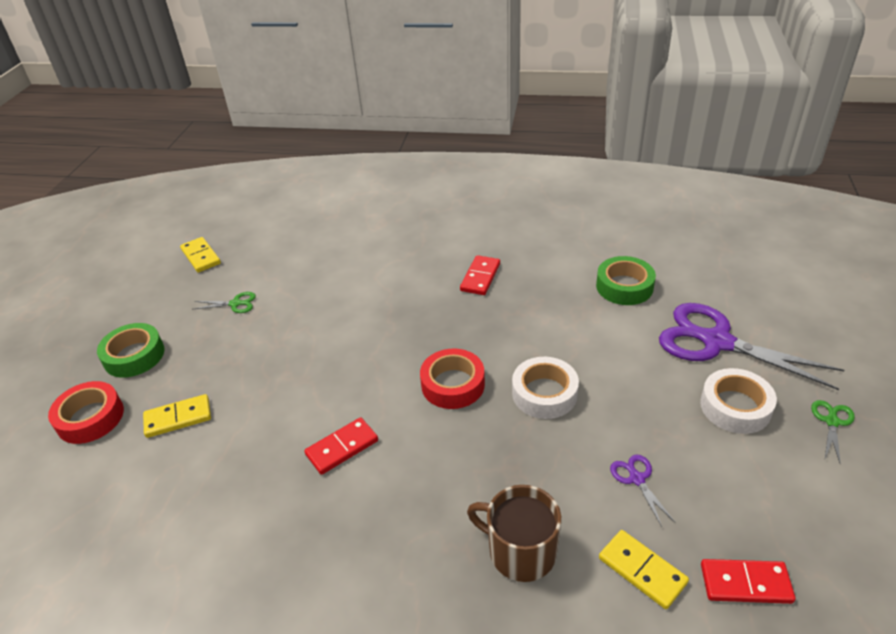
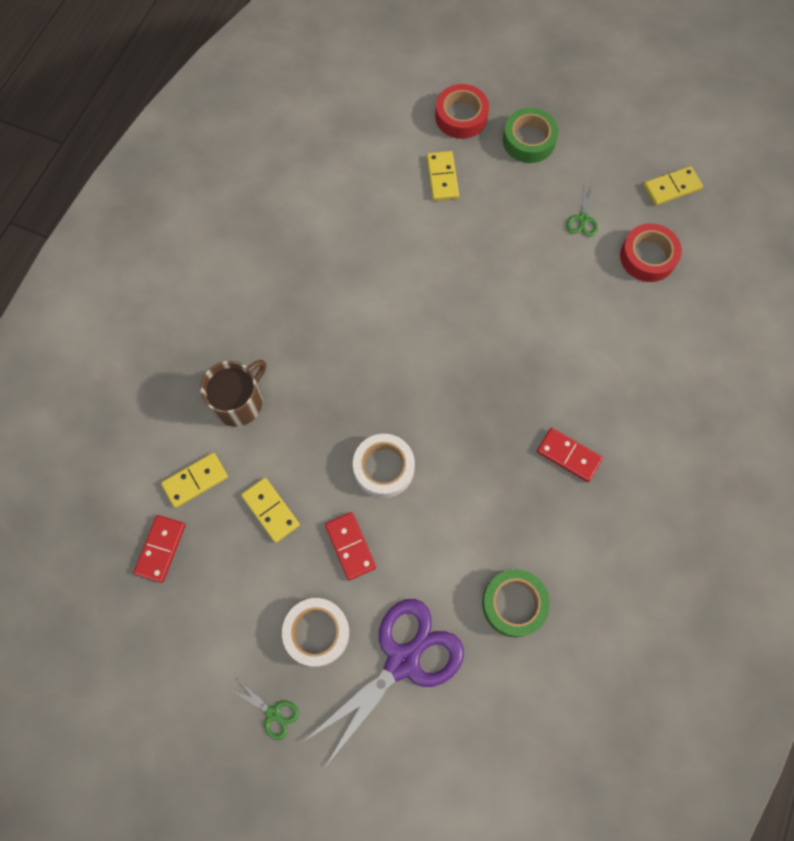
camera: 100 degrees right, 30 degrees up
(342, 447) = (373, 294): red domino -> red domino (350, 546)
(453, 384) = (418, 392): red tape -> red tape (647, 257)
(637, 479) = (271, 510): purple scissors -> yellow domino

